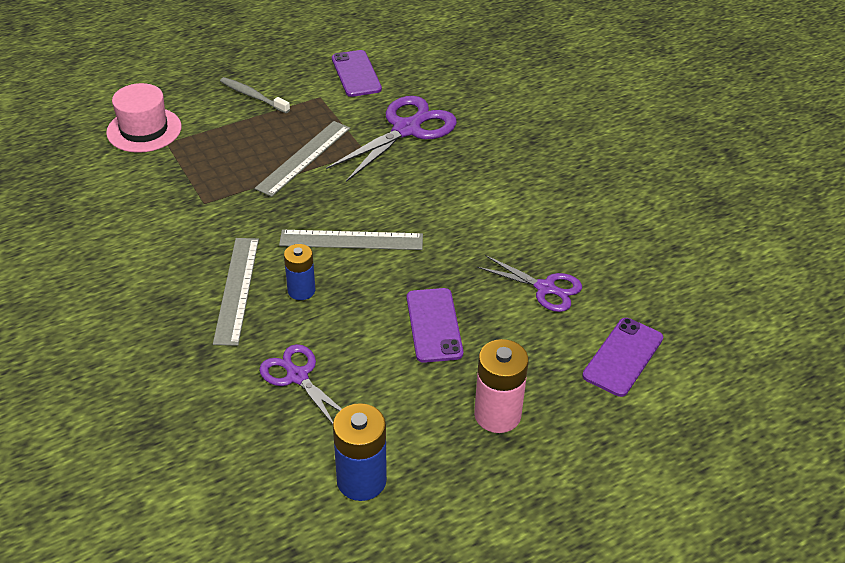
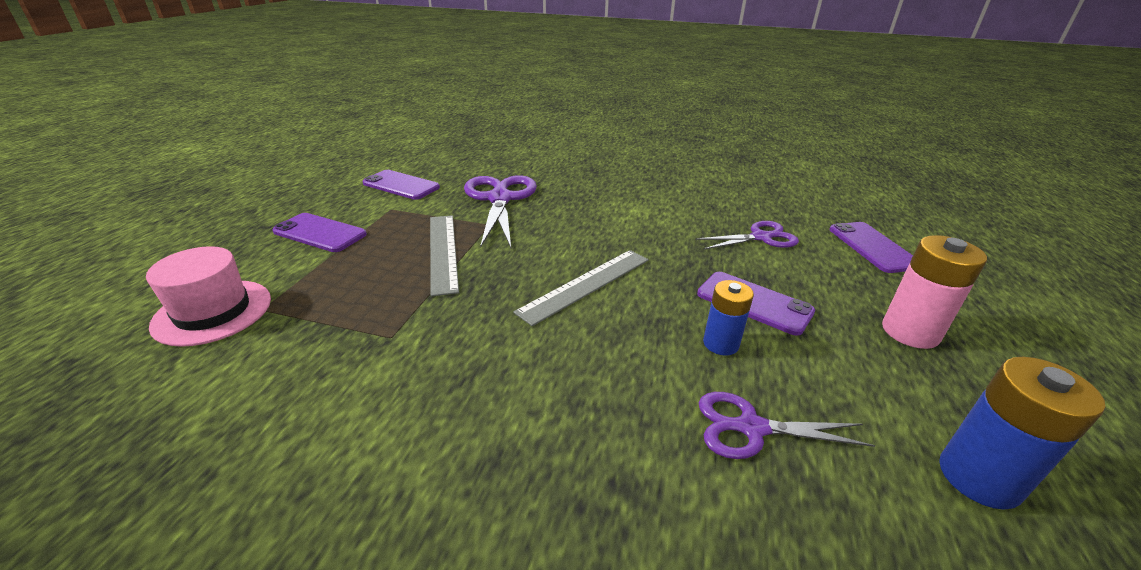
camera: 45 degrees left, 10 degrees down
(237, 289) = (555, 391): grey ruler -> none
(253, 96) = (320, 233): grey toothbrush -> purple phone
(301, 290) = (615, 349): blue battery -> blue battery (721, 344)

